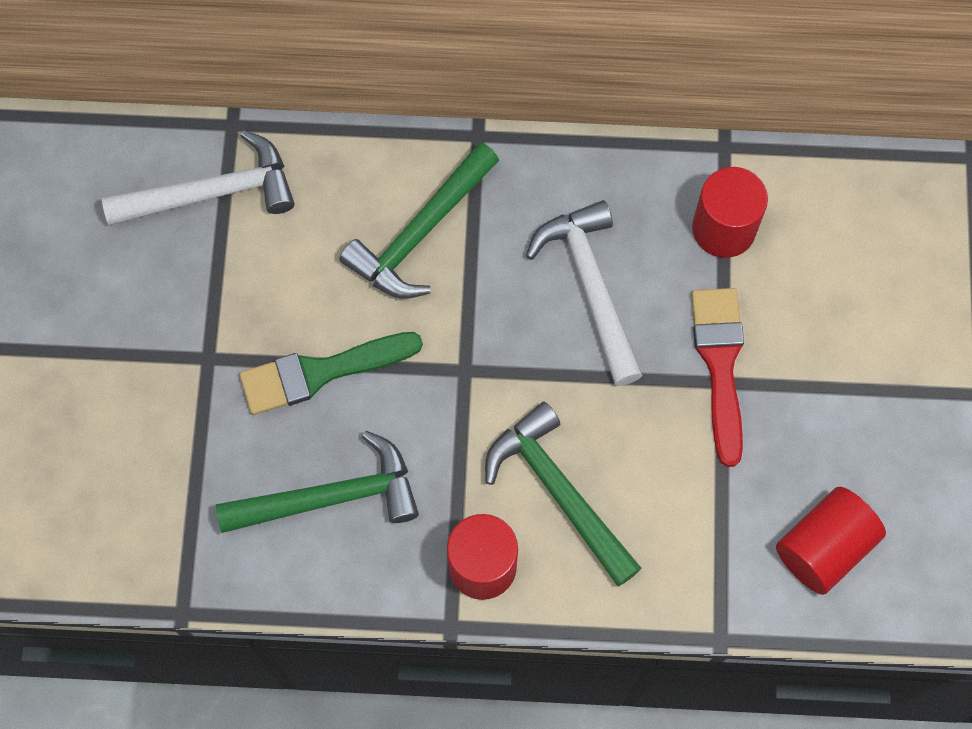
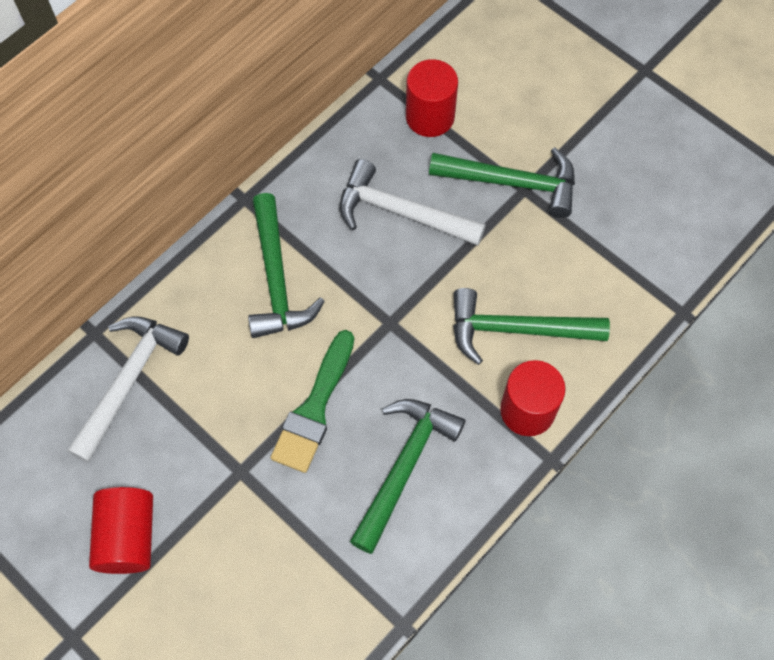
camera: 50 degrees left, 5 degrees down
(720, 365) = (513, 183): red brush -> green hammer
(824, 547) = (671, 215): red cylinder -> red cylinder (128, 537)

